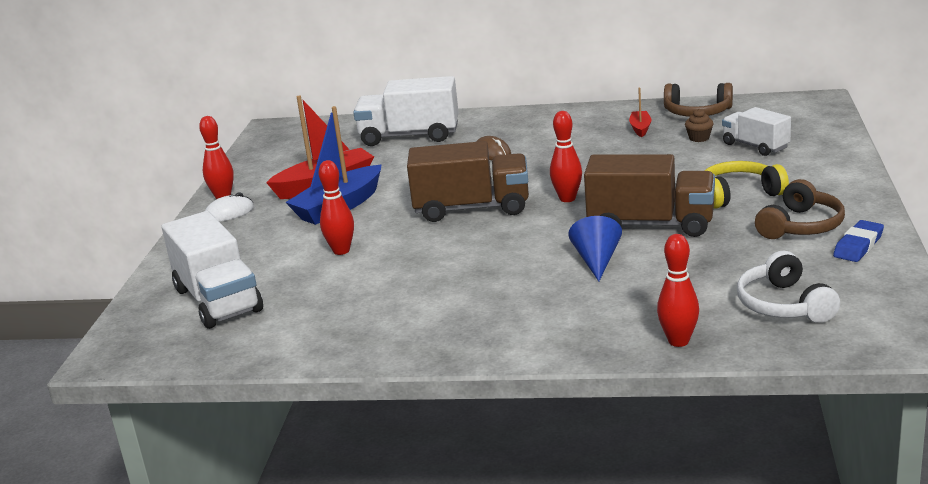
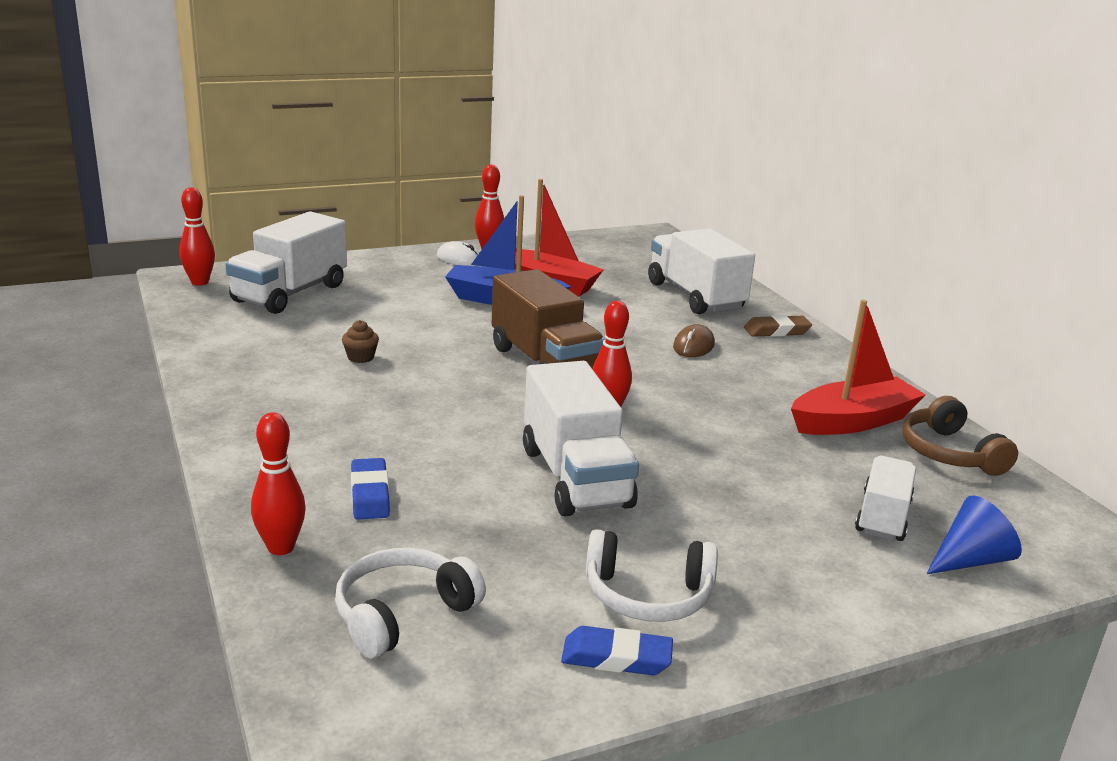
camera: 55 degrees right, 0 degrees up
(341, 251) = (410, 321): red bowling pin -> red bowling pin (200, 282)
(494, 122) = (777, 331): none -> brown eraser
(597, 261) = (458, 459): blue cone -> blue cone (970, 560)
(625, 300) = (370, 494): none -> blue eraser
(640, 128) = (852, 421): red boat -> red boat, size x2.07
(651, 224) = (575, 477): brown truck -> white truck
(699, 138) = (865, 468): brown cupcake -> brown cupcake (360, 357)
(739, 194) = (711, 528): yellow headphones -> none
(800, 226) = (648, 595): brown headphones -> white headphones

